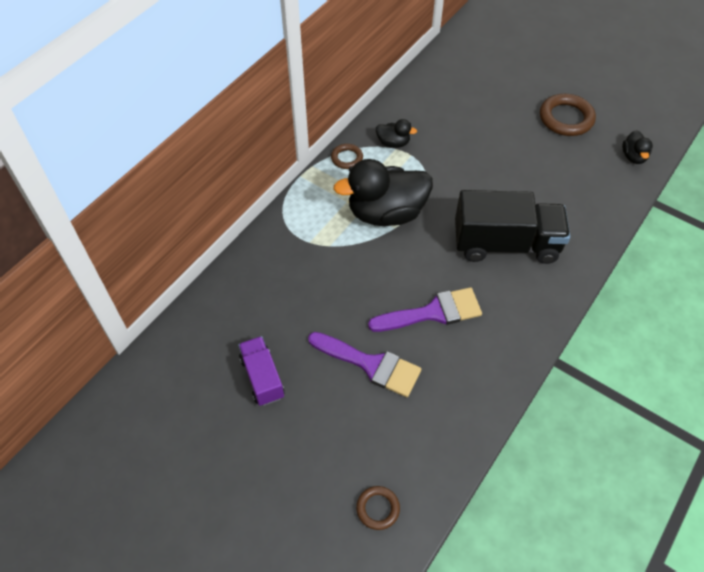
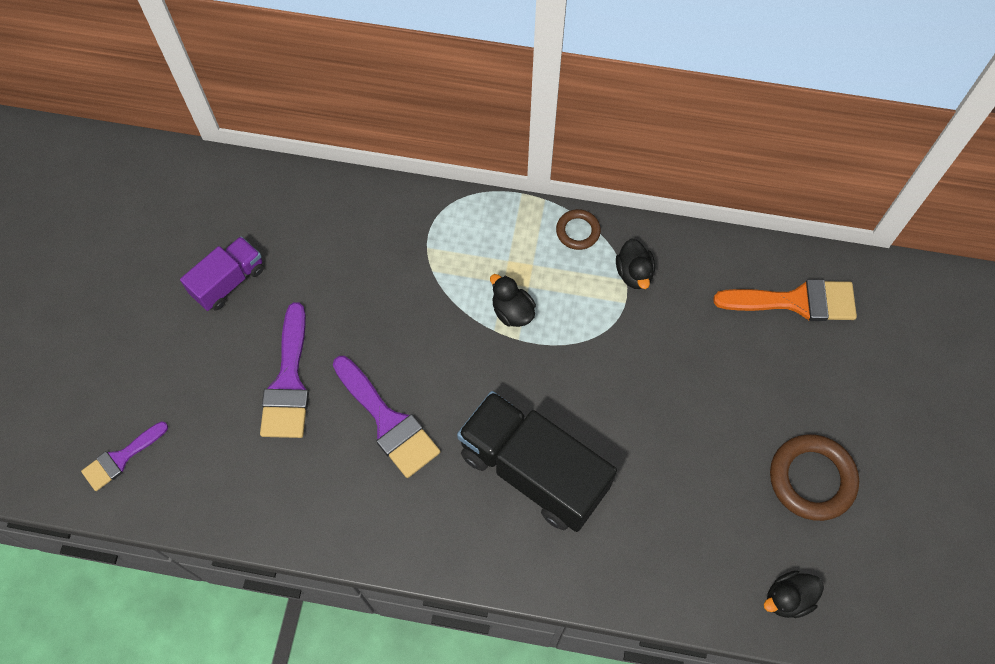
camera: 65 degrees right, 10 degrees up
(378, 509) = (121, 458): brown ring -> purple brush
(386, 213) = (512, 311): black duck -> black duck, size x0.45
(452, 81) = (795, 301): none -> orange brush
(505, 244) = (533, 471): black truck -> black truck turned 150 degrees clockwise

